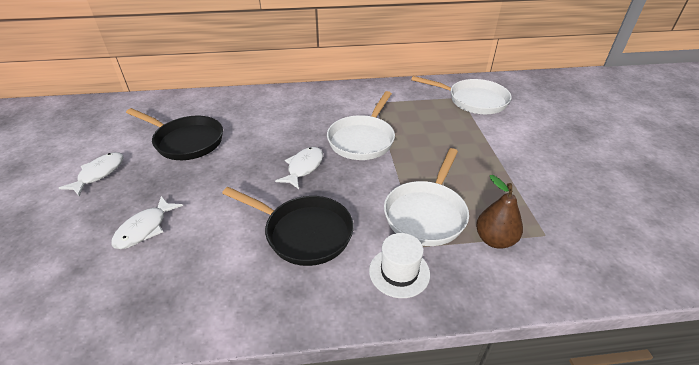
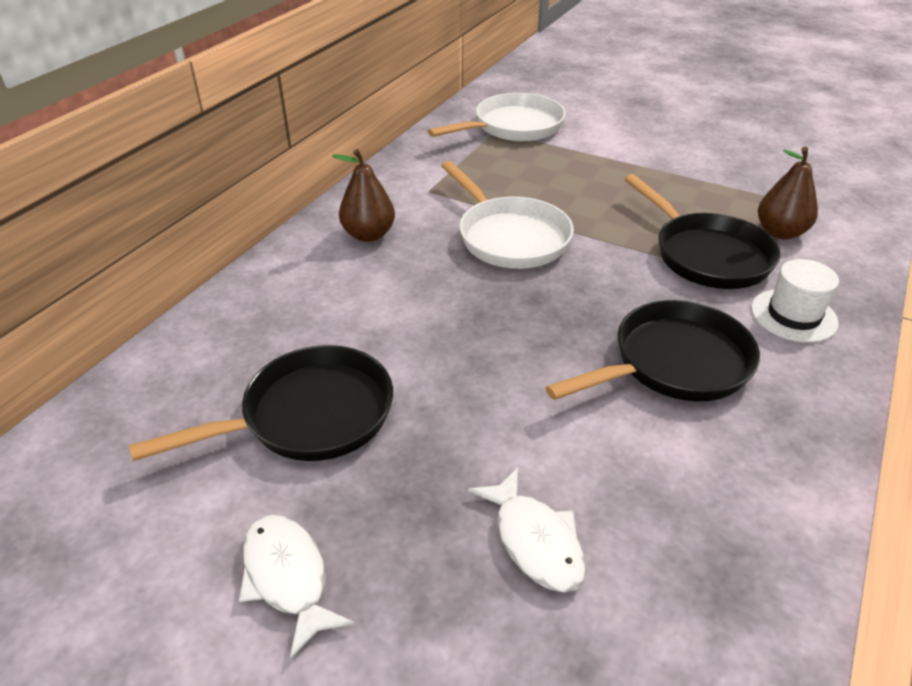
camera: 55 degrees left, 0 degrees up
(303, 167) = (525, 311): white fish -> none
(320, 103) = (368, 235): none -> brown pear
(426, 214) = (706, 255): white pan -> black pan

